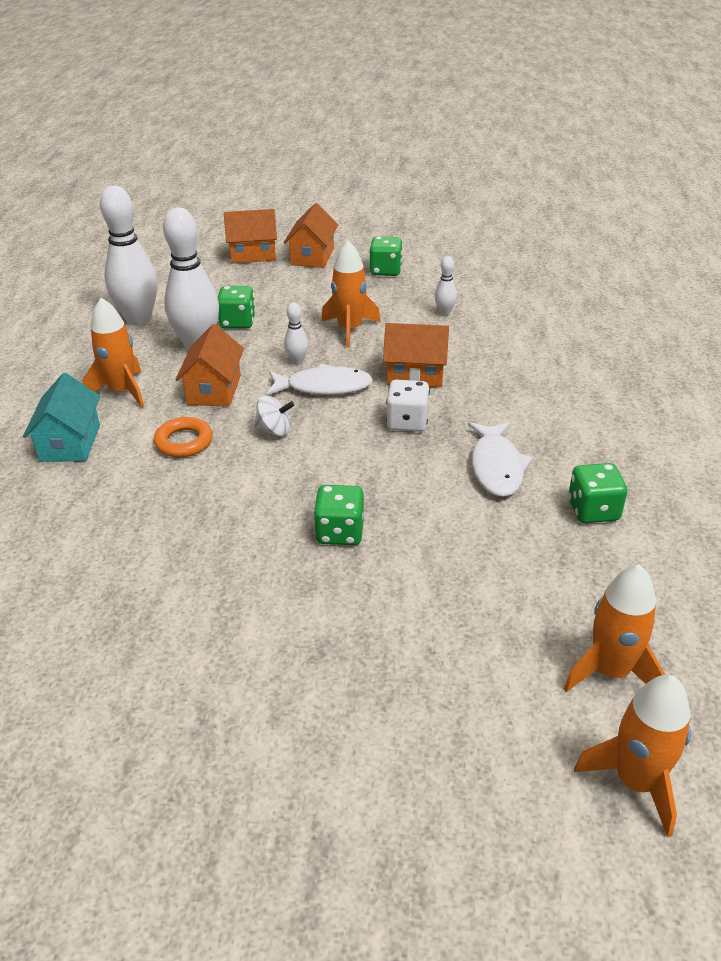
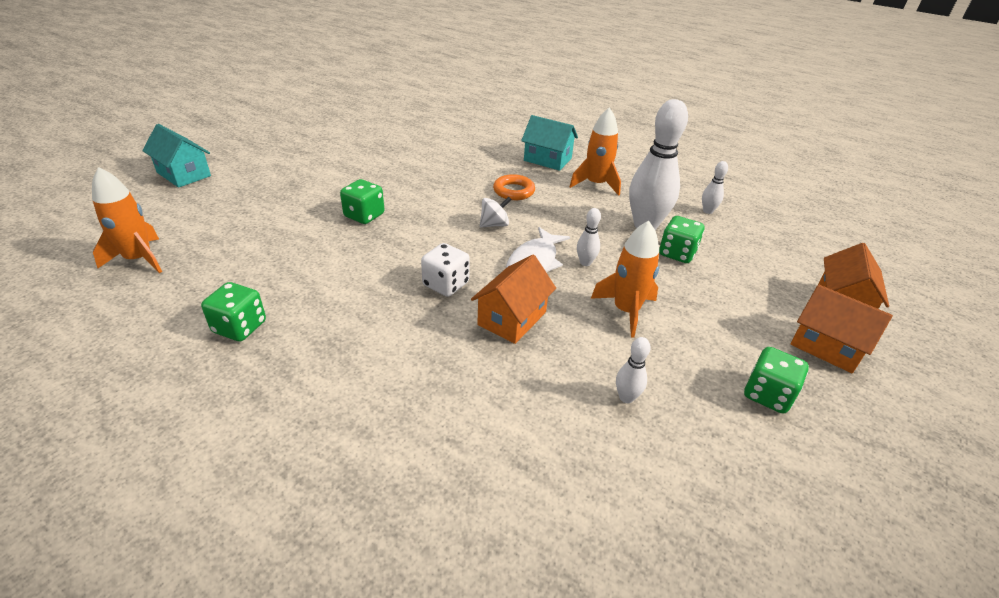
camera: 115 degrees right, 0 degrees up
(139, 319) = (707, 211): white bowling pin -> white bowling pin, size x0.44
(214, 390) = (570, 216): orange house -> none
(274, 430) = (494, 224): white spinning top -> white spinning top turned 150 degrees counterclockwise
(403, 825) = (183, 174): none -> turquoise house
(496, 467) = (343, 304): white fish -> none
(635, 781) = (89, 234): orange rocket -> none

